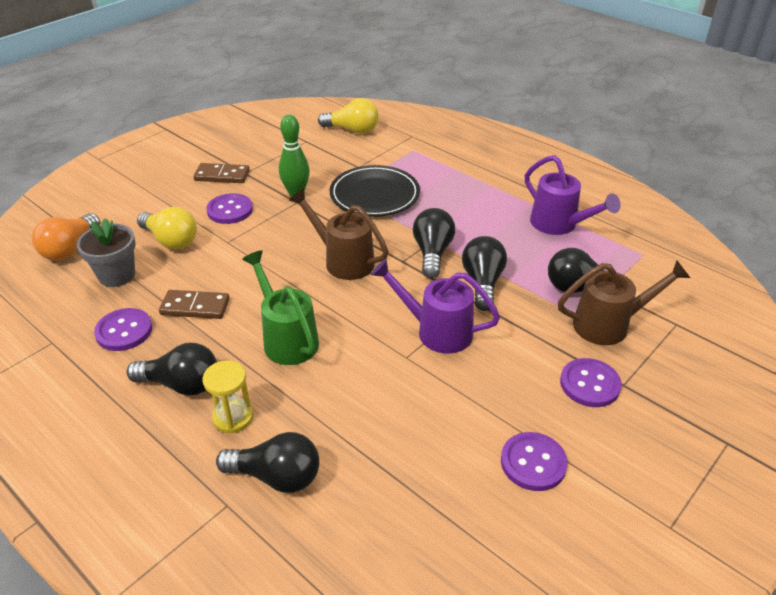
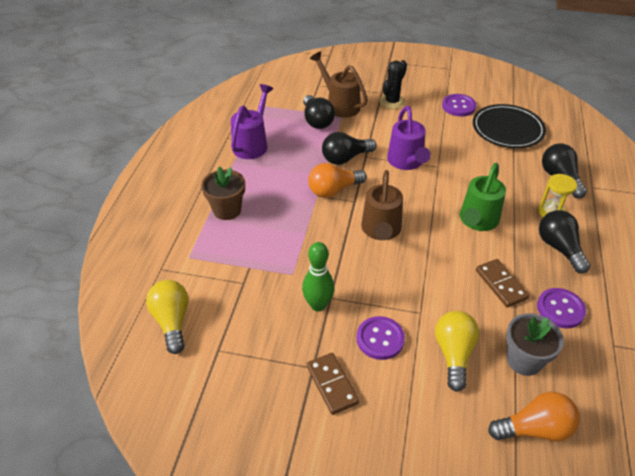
camera: 120 degrees left, 5 degrees up
(374, 195) = (283, 251): black plate -> black plate (507, 129)
(432, 253) = (333, 190): black light bulb -> orange light bulb
(457, 181) = (227, 210): none -> brown flower pot
(589, 384) = (392, 102): purple button -> black cactus

